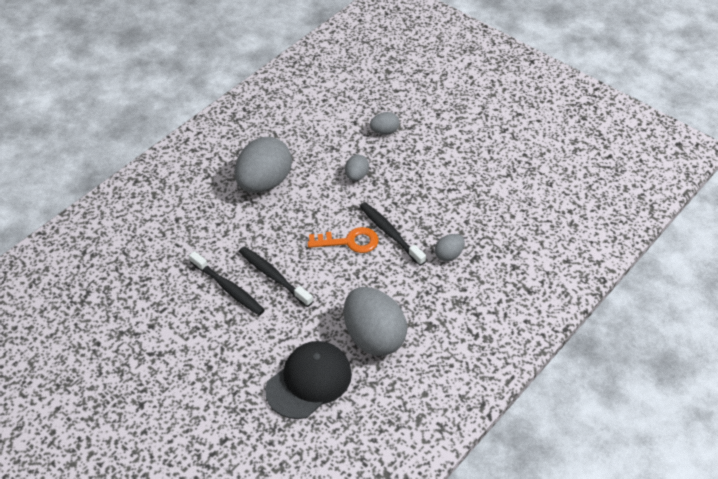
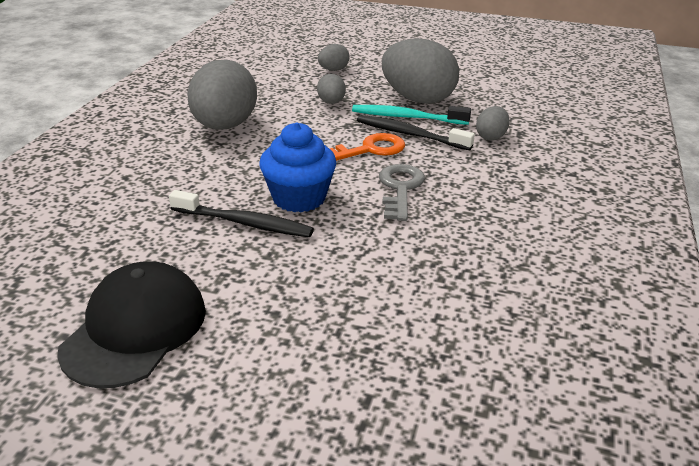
camera: 25 degrees left, 15 degrees down
(273, 276) = (299, 198): black toothbrush -> blue cupcake
(309, 381) = (437, 287): black cap -> black cap (135, 329)
(344, 289) = (400, 188): none -> grey key
(374, 337) = (478, 221): grey egg -> grey egg (418, 99)
(402, 212) = (407, 117): none -> turquoise toothbrush

